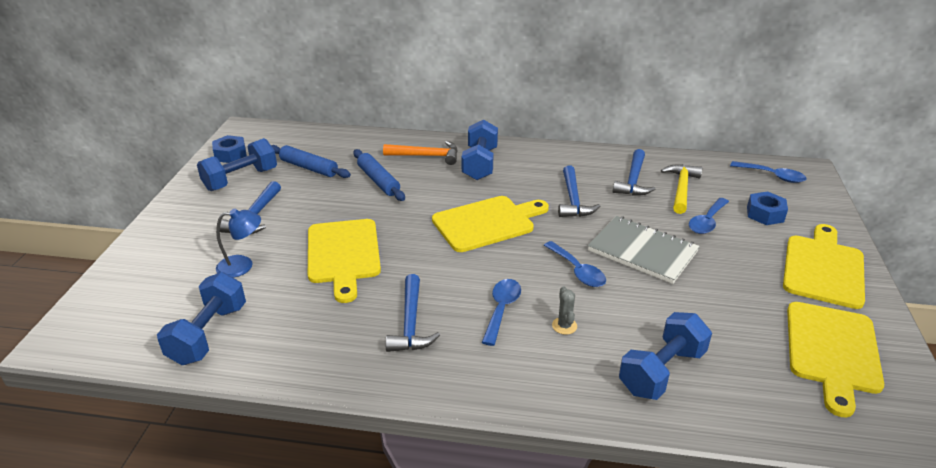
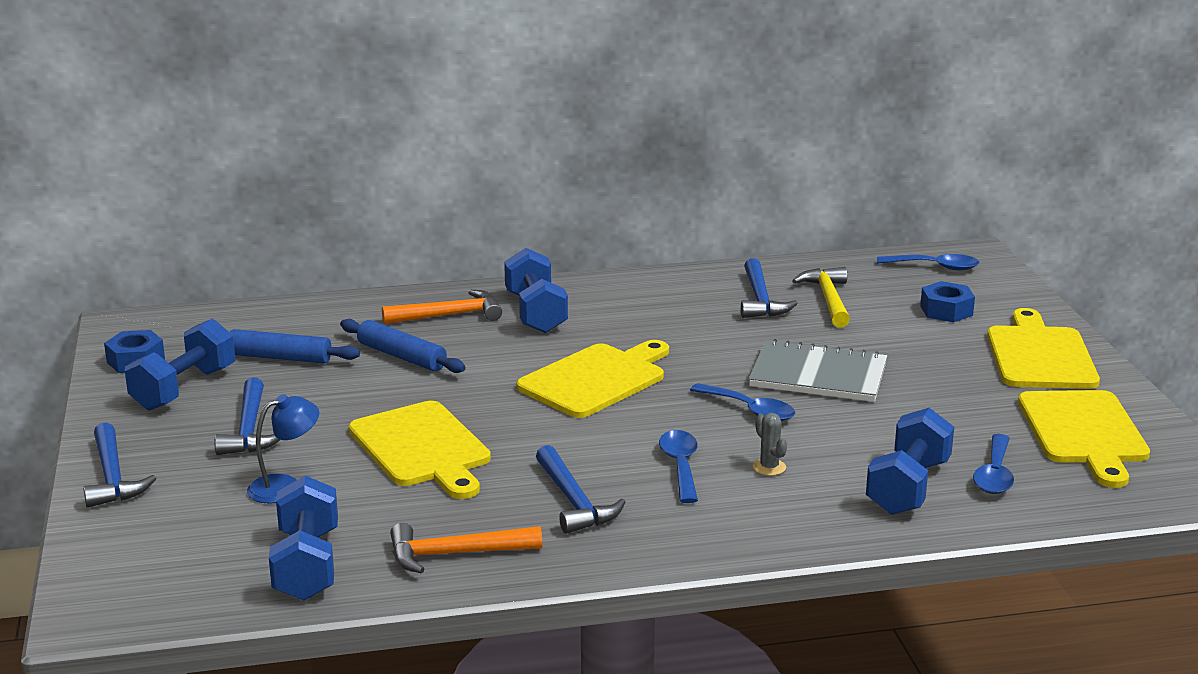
camera: 20 degrees left, 10 degrees down
(304, 350) = (455, 554): none -> orange hammer
(573, 200) = (695, 335): blue hammer -> blue hammer (113, 477)
(707, 222) = (880, 331): blue spoon -> blue spoon (994, 475)

